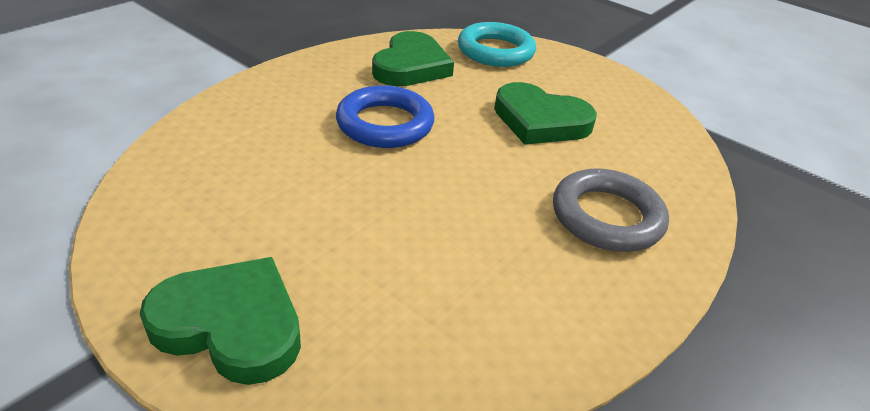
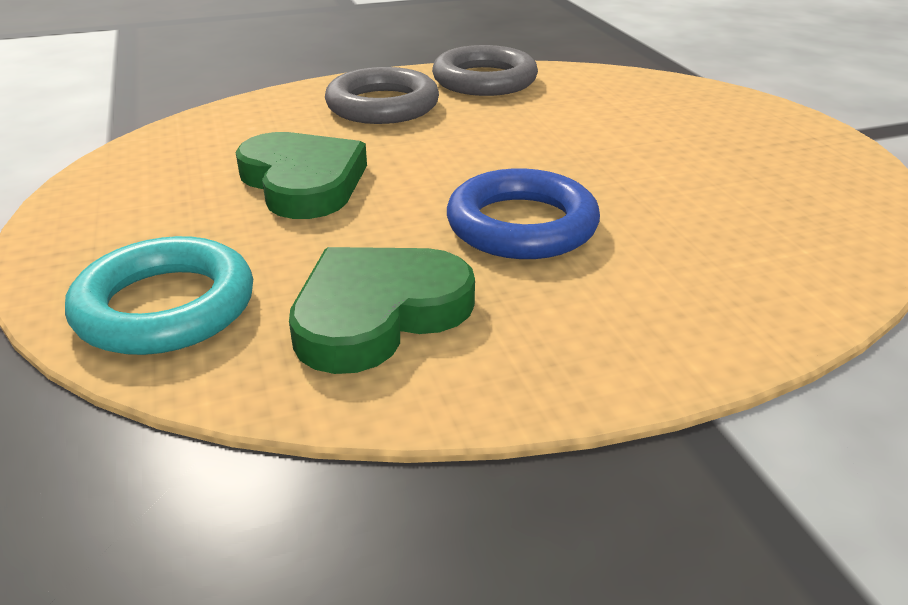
camera: 145 degrees left, 5 degrees down
(231, 324) = (756, 121): green heart -> none
(578, 305) = (484, 80): none -> grey ring

